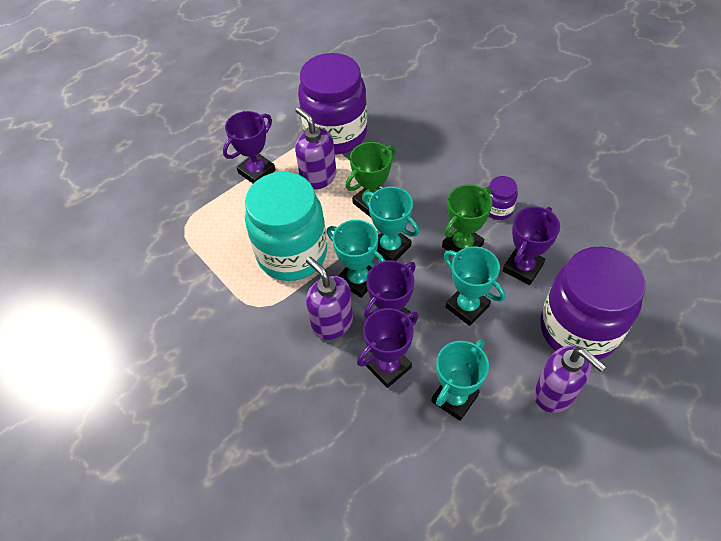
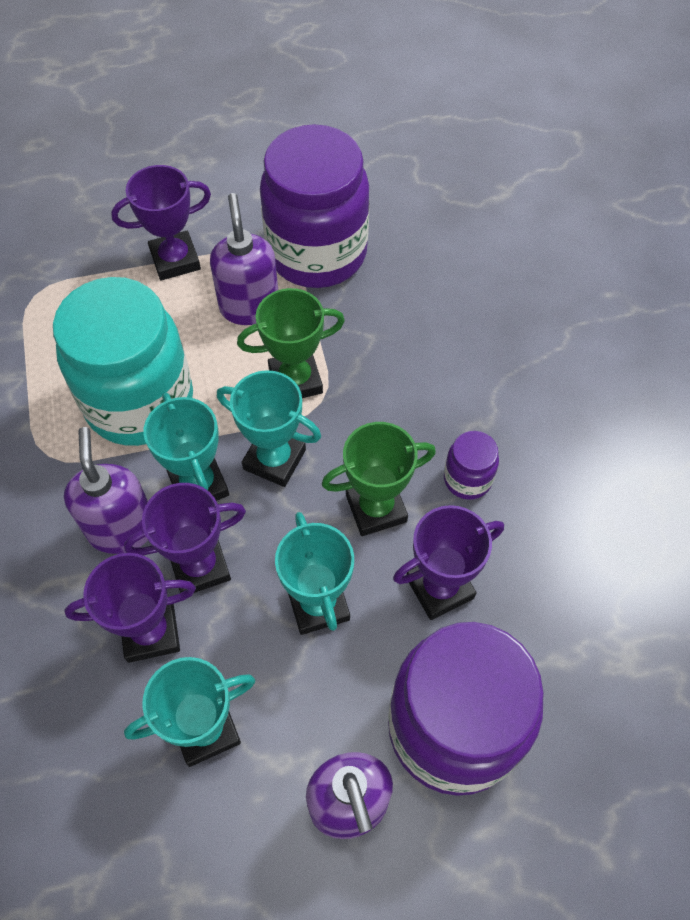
camera: 25 degrees right, 5 degrees up
(390, 247) = (274, 459): turquoise trophy -> turquoise trophy turned 45 degrees counterclockwise

